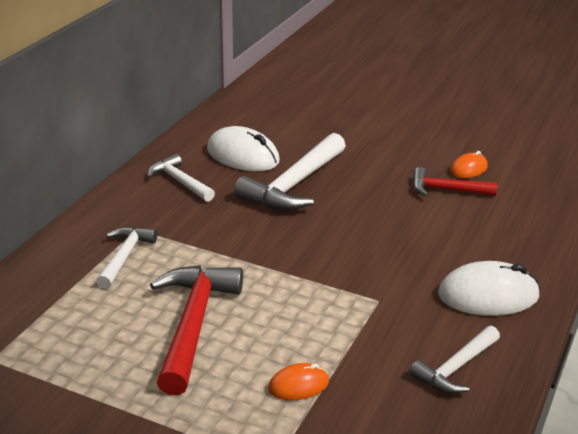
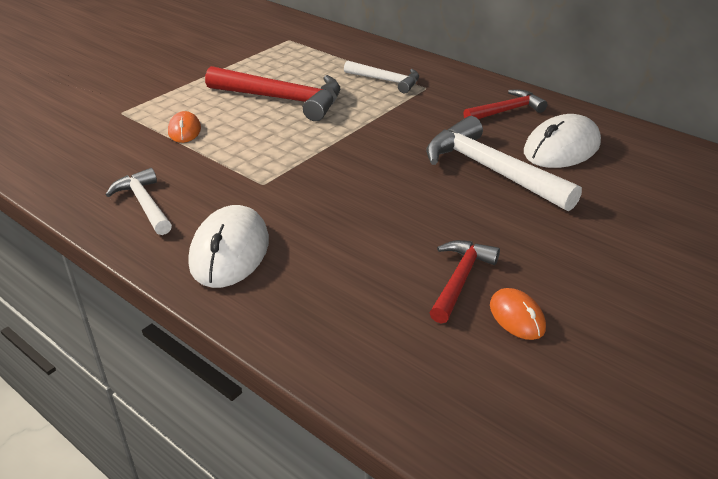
camera: 105 degrees right, 5 degrees up
(180, 182) = (506, 111): white hammer -> red hammer

